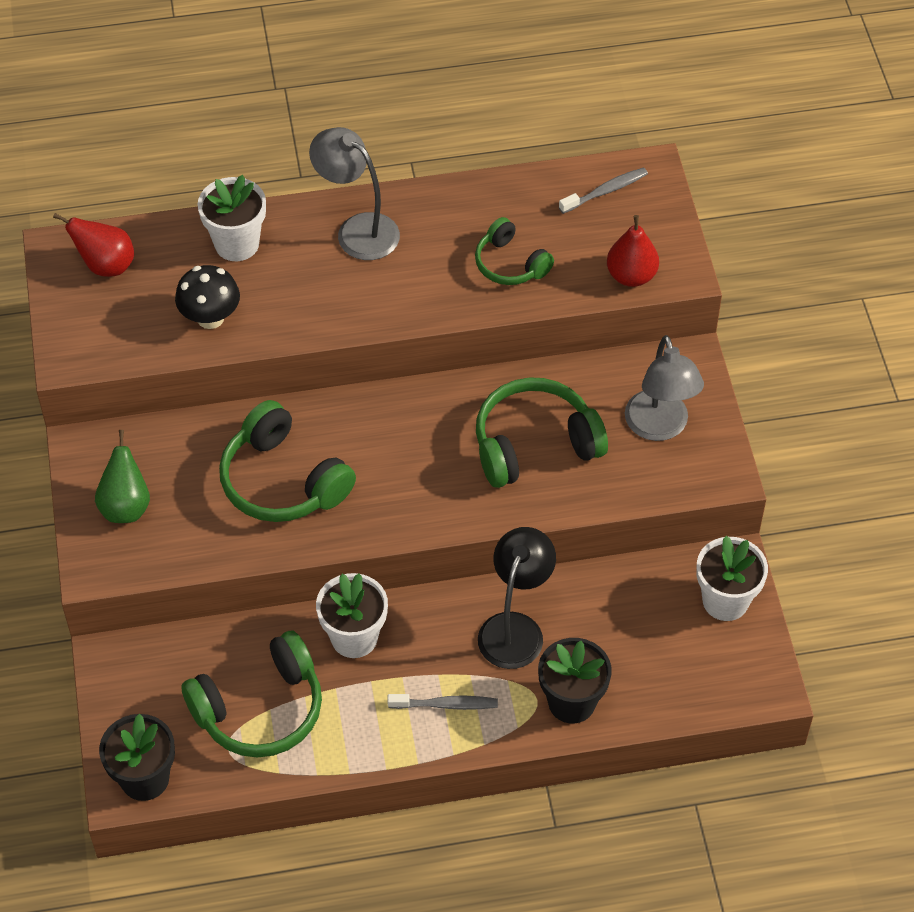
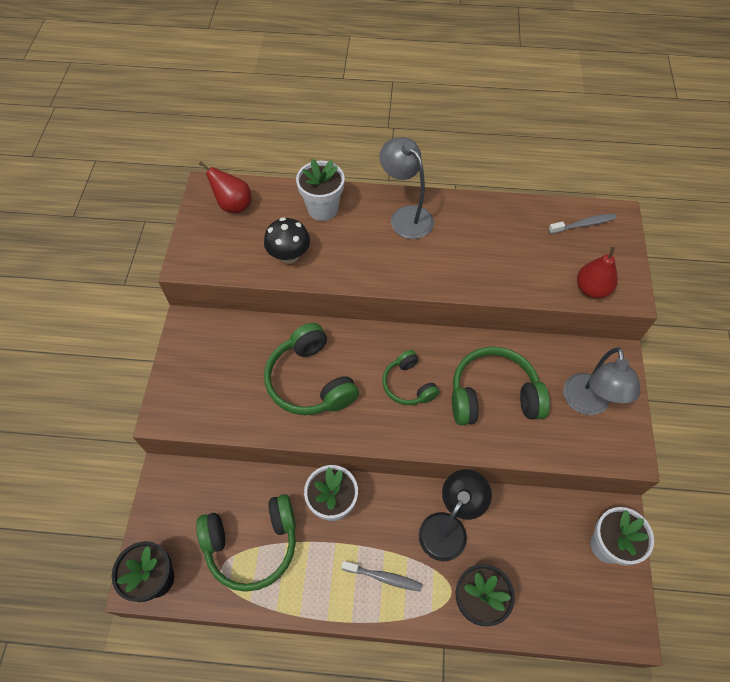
camera: 15 degrees right, 5 degrees up
(126, 506) = (200, 374): green pear -> none
(510, 264) = (505, 262): green headphones -> green headphones (408, 385)

